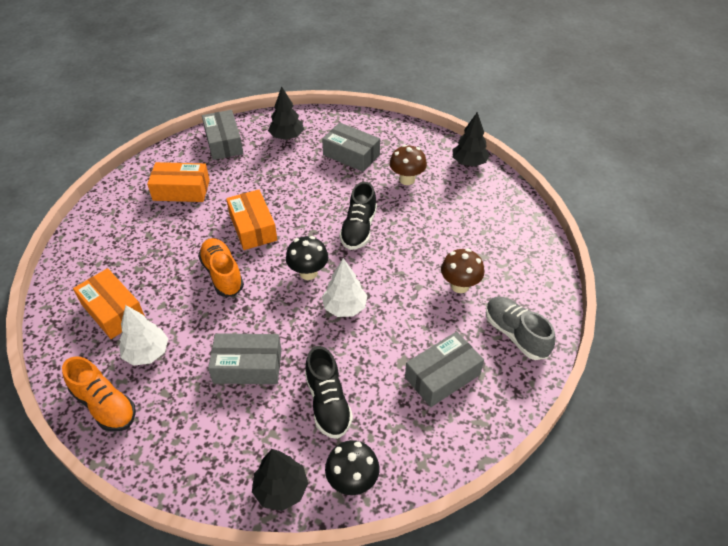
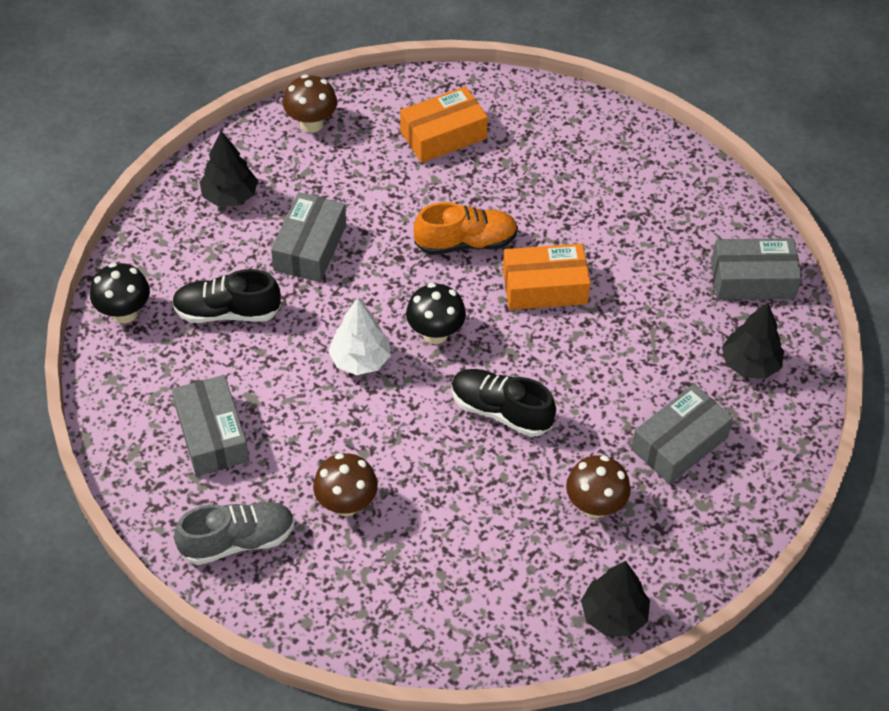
camera: 105 degrees right, 5 degrees up
(105, 405) = (311, 124): orange shoe -> brown mushroom
(147, 353) = (367, 161): white tree -> none
(181, 190) = (649, 217): orange box -> none
(281, 489) = (145, 252): black tree -> black tree (230, 196)

